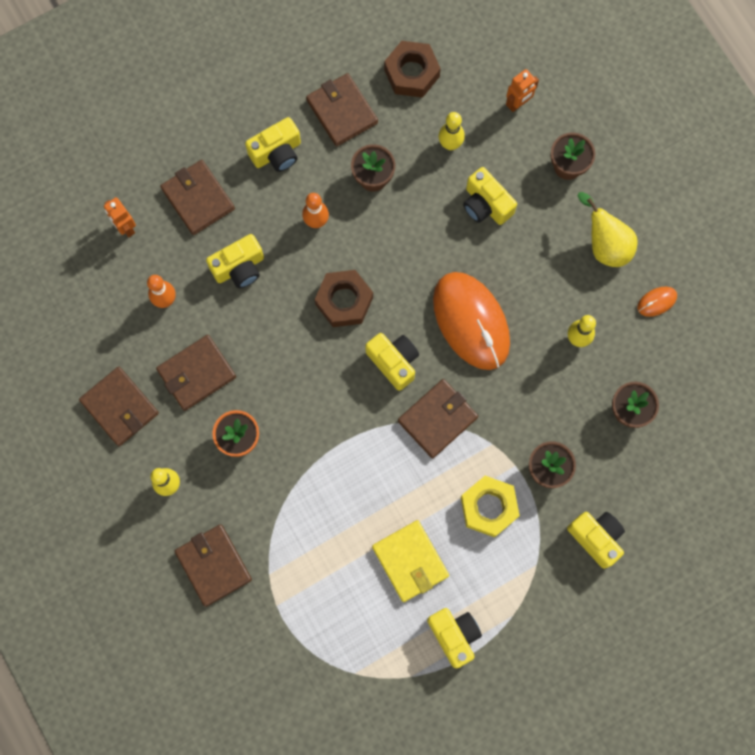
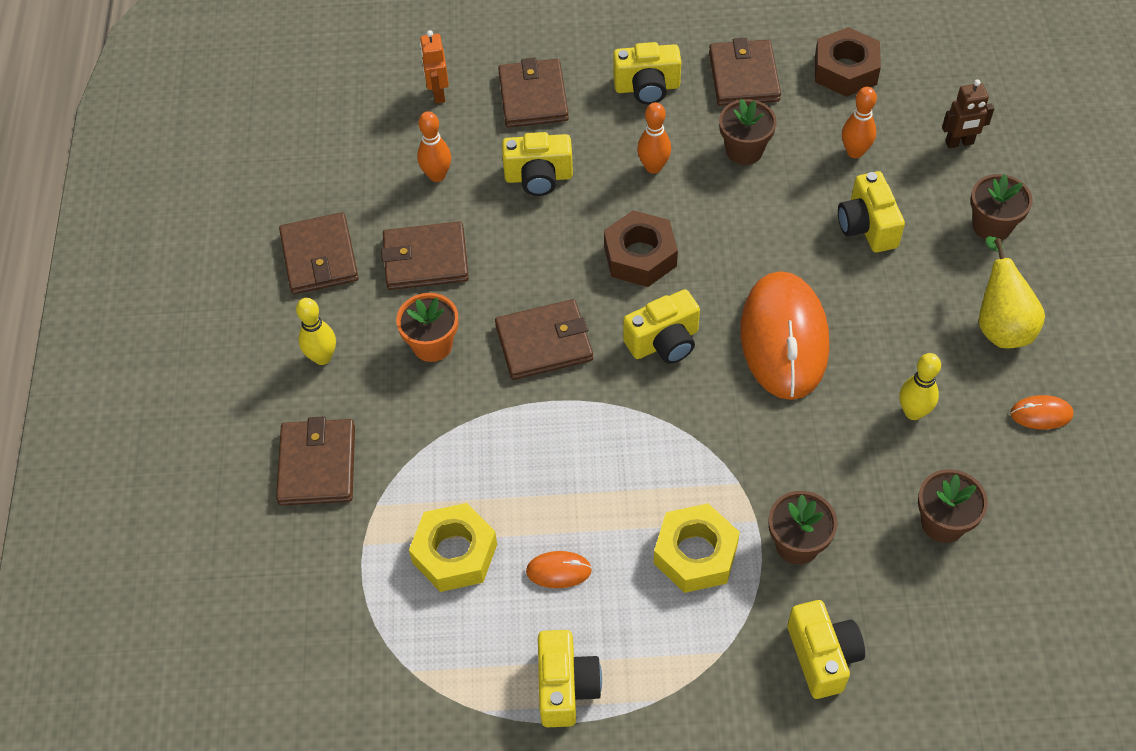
camera: 30 degrees right, 20 degrees down
(338, 582) = (454, 553): none -> yellow nut
(394, 362) = (664, 342): yellow camera -> yellow camera turned 75 degrees clockwise
(410, 561) = (558, 571): yellow wallet -> orange mouse
(437, 419) = (684, 425): brown wallet -> brown wallet (544, 343)
(450, 144) = (855, 152): yellow bowling pin -> orange bowling pin
(518, 104) = (959, 143): orange robot -> brown robot

